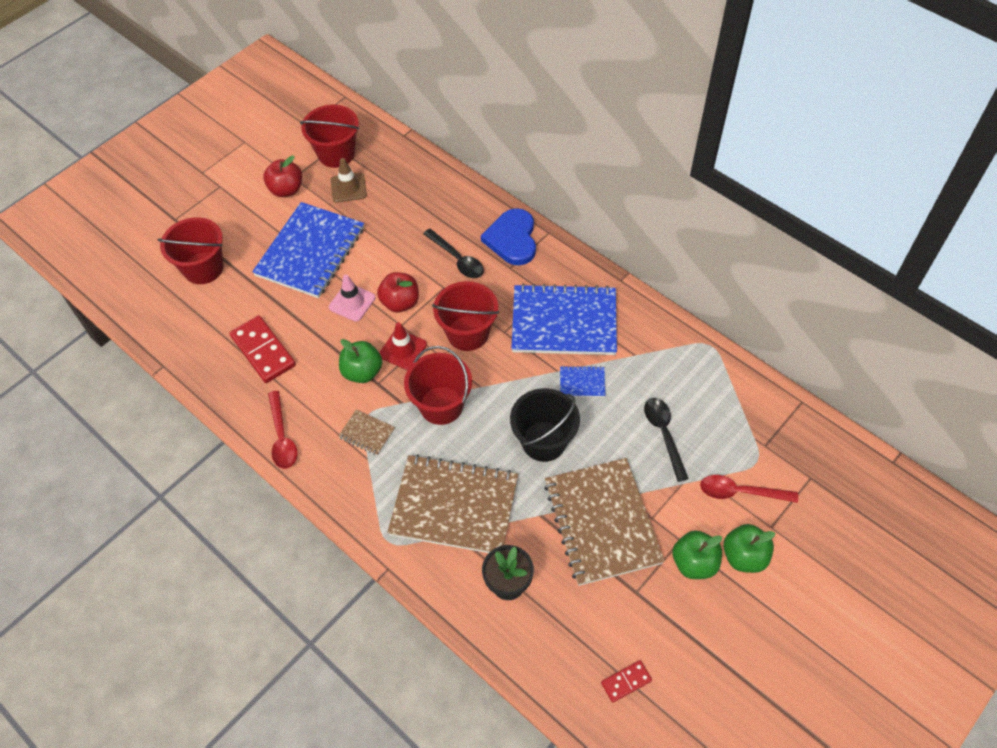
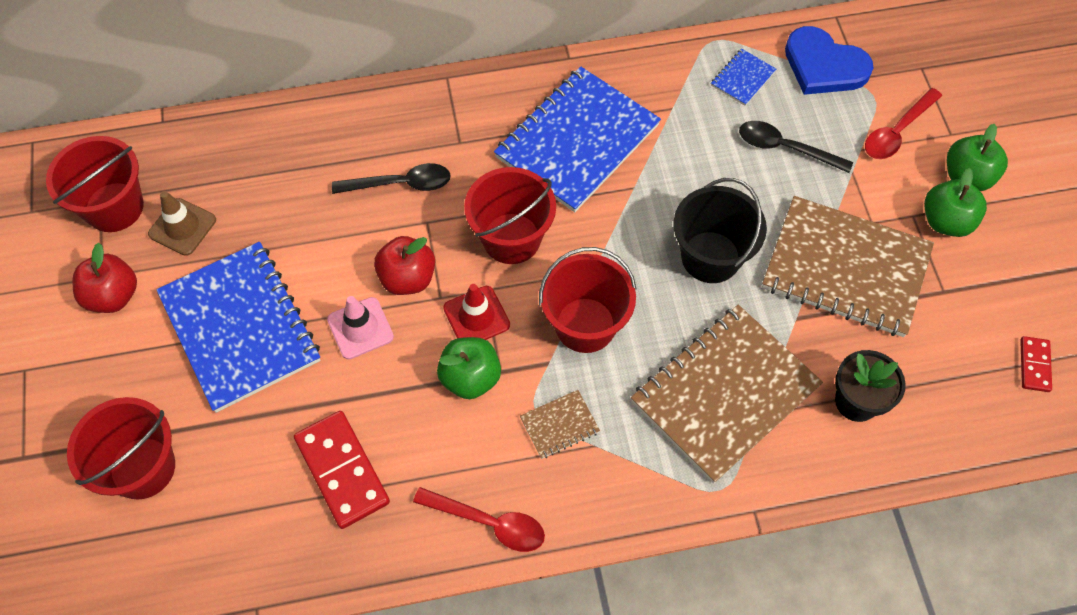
camera: 55 degrees left, 5 degrees up
(263, 351) = (342, 470): red domino -> red domino turned 60 degrees clockwise
(512, 239) = (423, 115): blue heart -> blue heart (824, 65)
(582, 382) = (666, 175): blue notebook -> blue notebook (742, 78)

